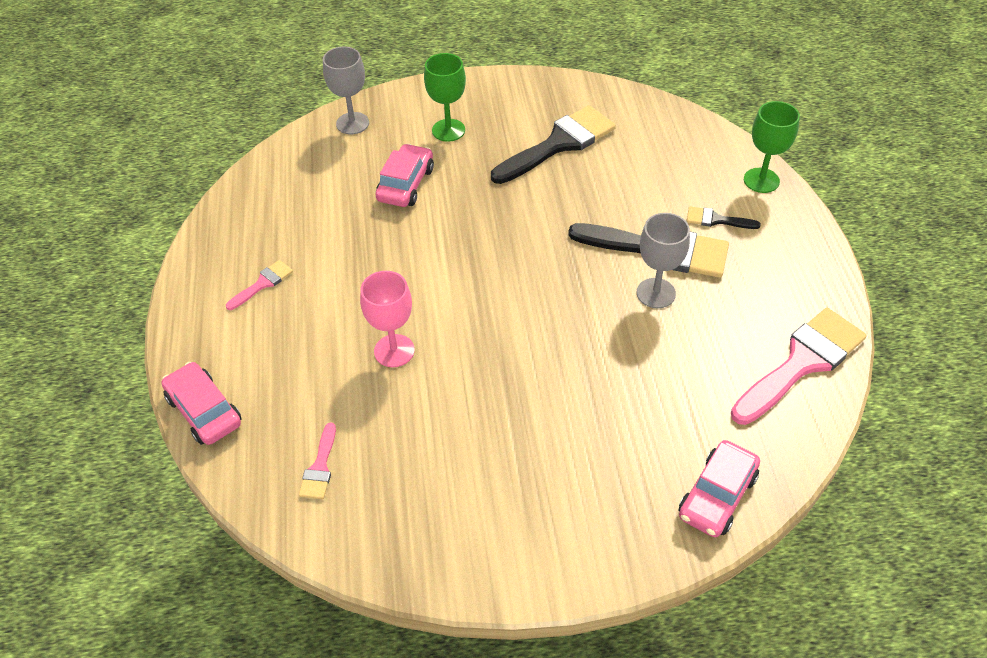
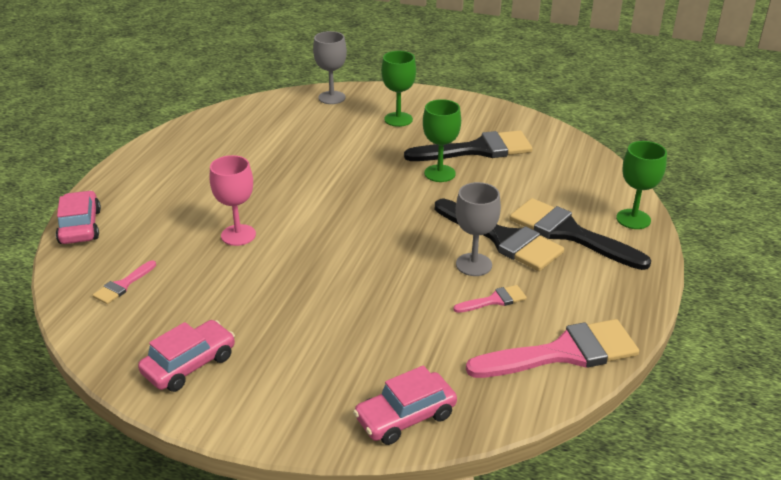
camera: 25 degrees right, 15 degrees down
(263, 283) = (185, 169): pink brush -> pink brush (494, 300)
(406, 184) = (337, 142): pink car -> pink car (189, 364)
(543, 189) = (439, 173): none -> green goblet
(716, 220) = (569, 233): black brush -> black brush, size x2.15

